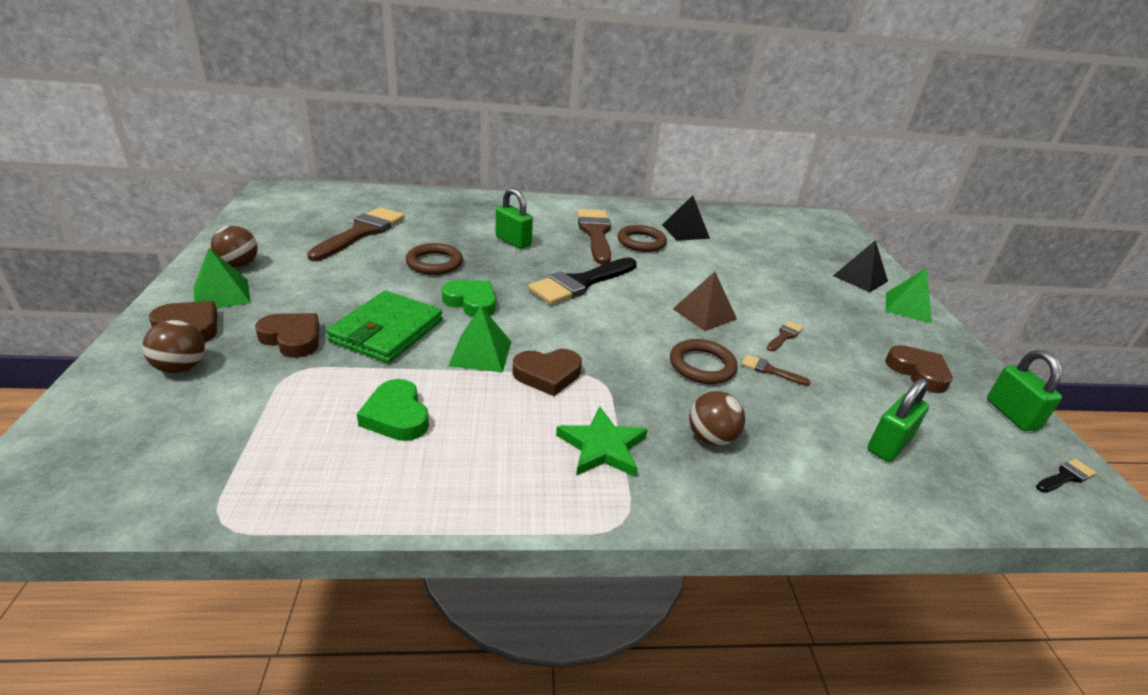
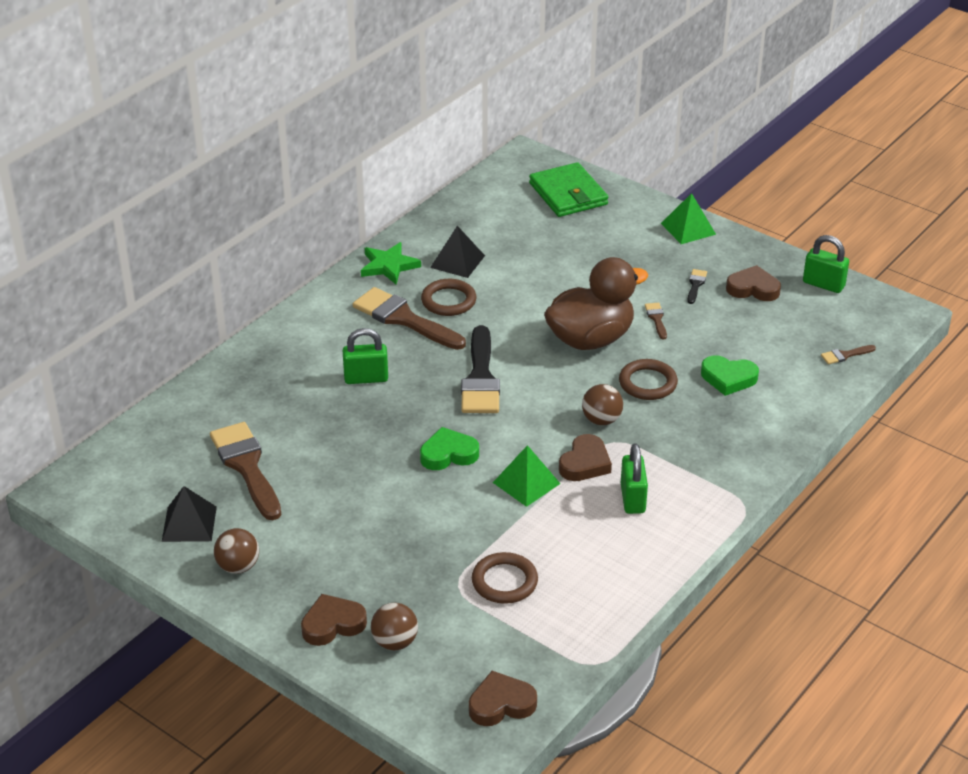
camera: 45 degrees left, 5 degrees up
(222, 294) = (290, 592): green pyramid -> none
(292, 338) = (408, 573): brown heart -> brown heart (501, 704)
(387, 331) = (447, 518): green wallet -> green wallet (568, 194)
(396, 416) = (561, 555): green heart -> green heart (728, 378)
(434, 263) = (358, 445): brown ring -> brown ring (504, 581)
(602, 447) = (680, 479): green star -> green star (389, 266)
(704, 314) = (590, 339): brown pyramid -> brown duck
(711, 438) = (717, 428): brown ball -> brown ball (601, 420)
(770, 370) = (684, 355): brown brush -> brown brush (845, 355)
(860, 278) = (630, 220): black pyramid -> black pyramid (189, 524)
(888, 445) = (794, 358): green padlock -> green padlock (633, 499)
(1065, 476) = (880, 310): black brush -> black brush (695, 285)

